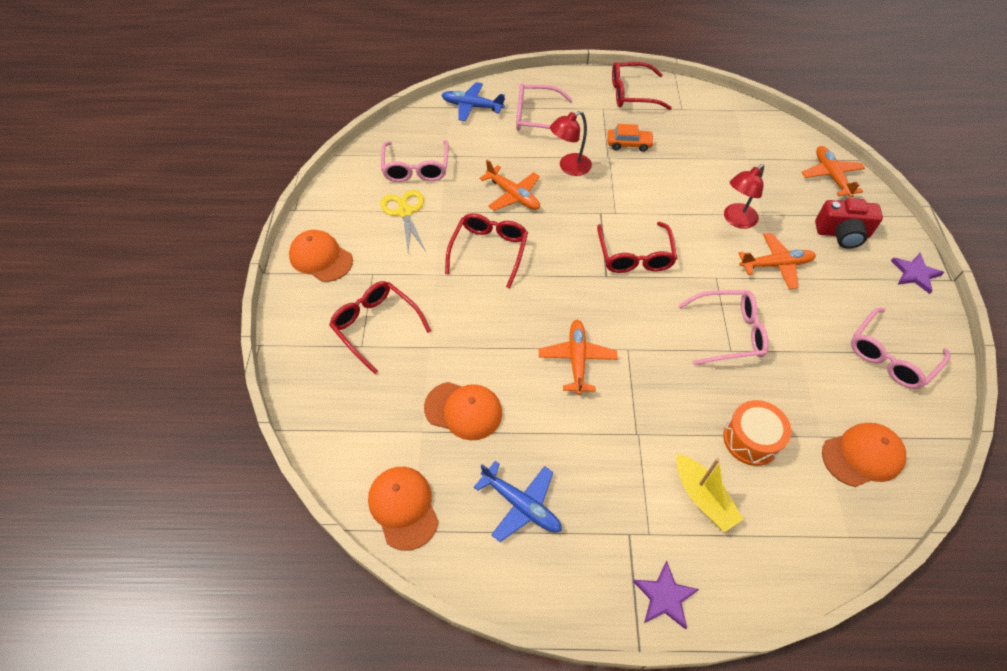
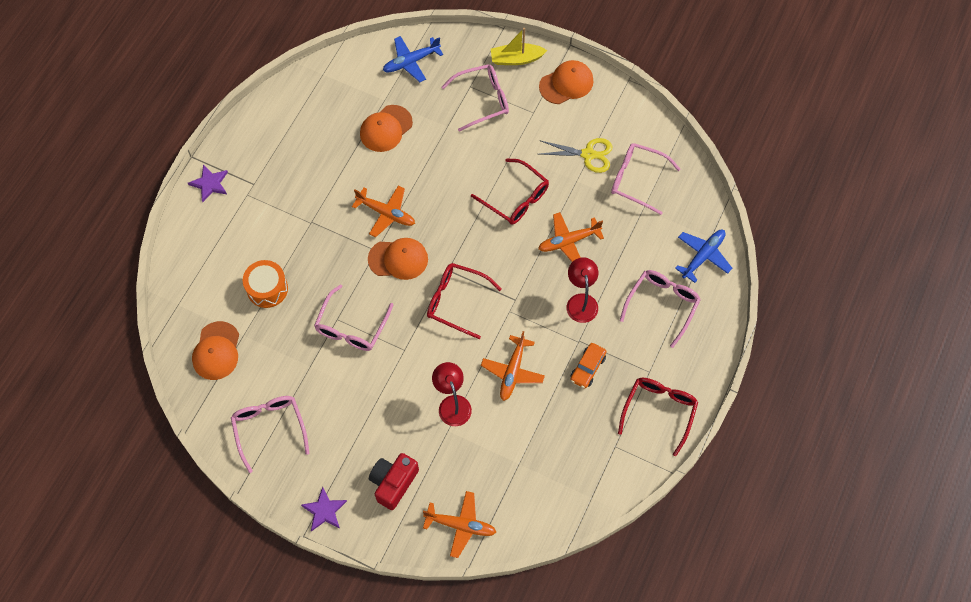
camera: 115 degrees right, 10 degrees up
(376, 326) = (482, 100): red glasses -> pink glasses
(403, 507) = (340, 74): orange cap -> orange cap (398, 259)
(521, 505) = (305, 135): blue plane -> blue plane (411, 62)
(702, 497) = (249, 236): yellow boat -> yellow boat (516, 59)
(776, 265) = (391, 404): orange plane -> orange plane (512, 371)

